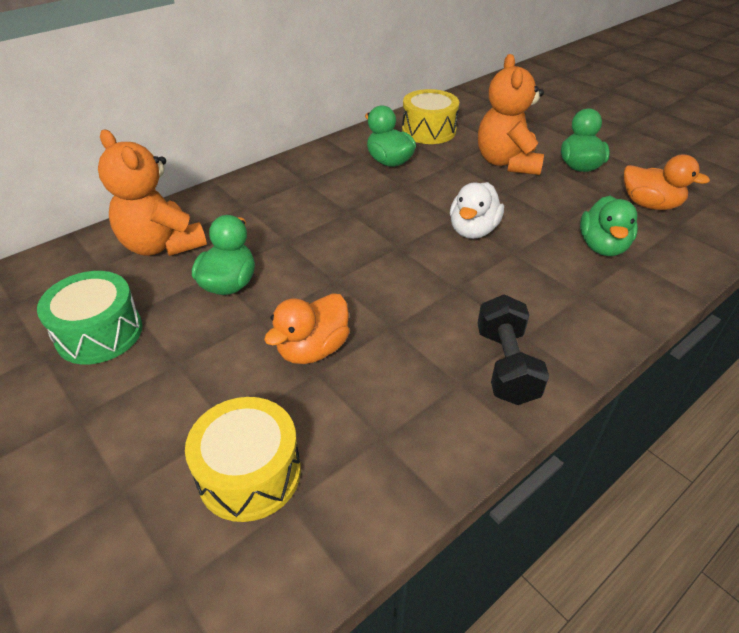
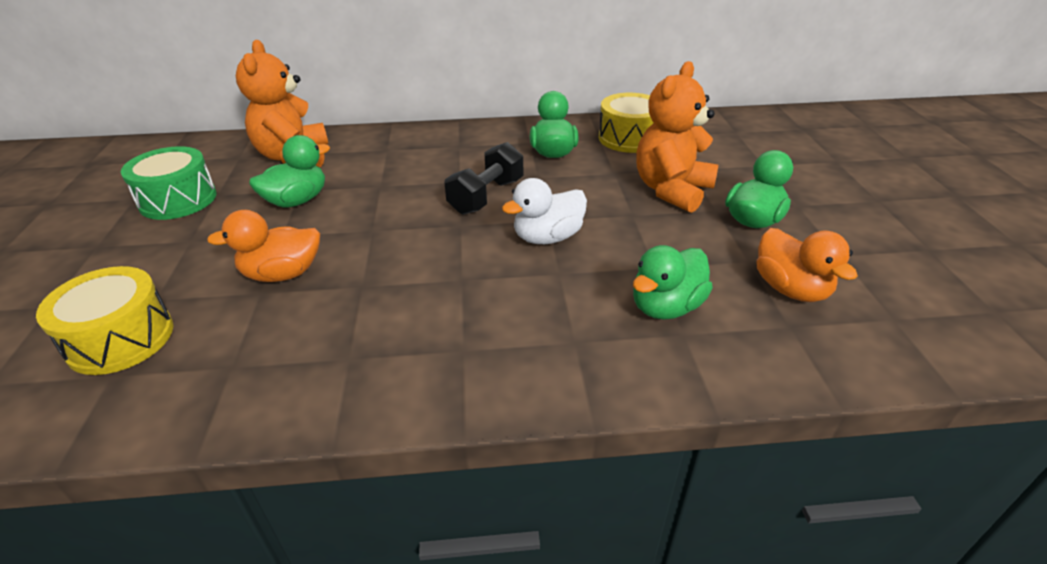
camera: 35 degrees right, 5 degrees down
(506, 365) = (407, 366): black dumbbell -> black dumbbell (486, 196)

